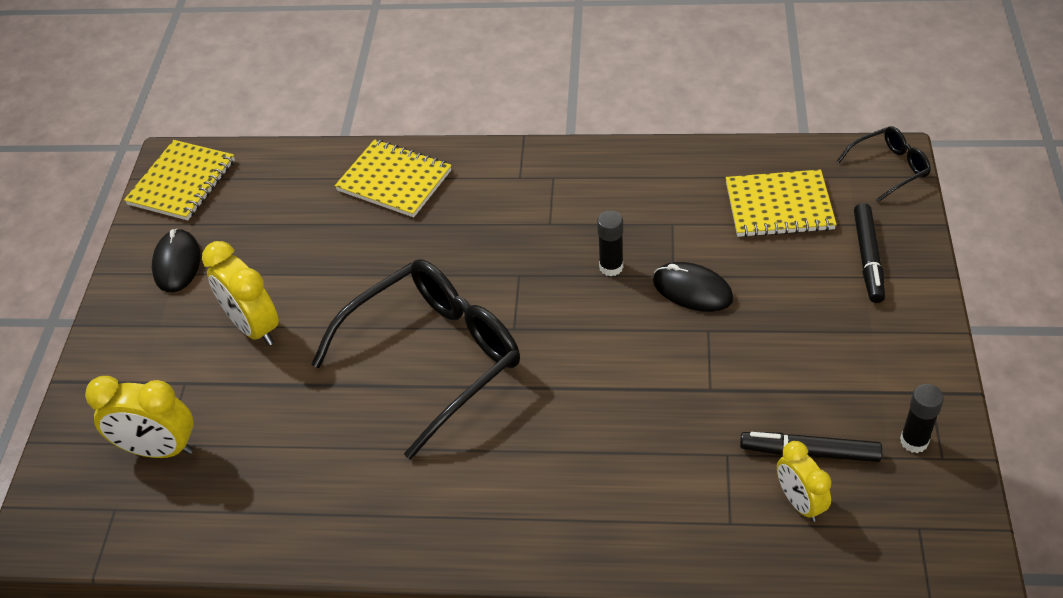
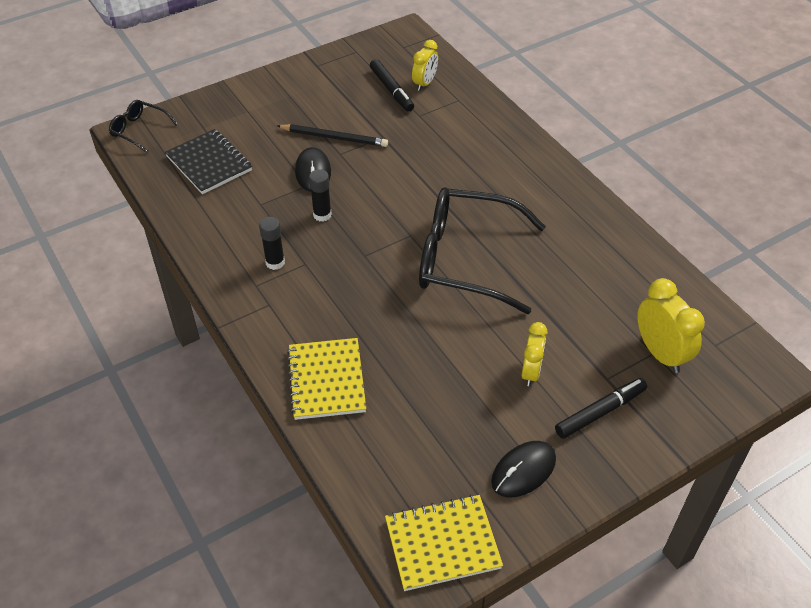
camera: 130 degrees left, 0 degrees up
(253, 327) = (531, 372): yellow clock -> yellow clock, size x0.66
(745, 339) = (334, 137): none -> black pencil
(779, 206) = (209, 163): yellow notebook -> black notebook
(868, 258) = (231, 114): black marker -> black marker (600, 412)
(914, 441) = (353, 62): black glue stick -> black glue stick (275, 262)

